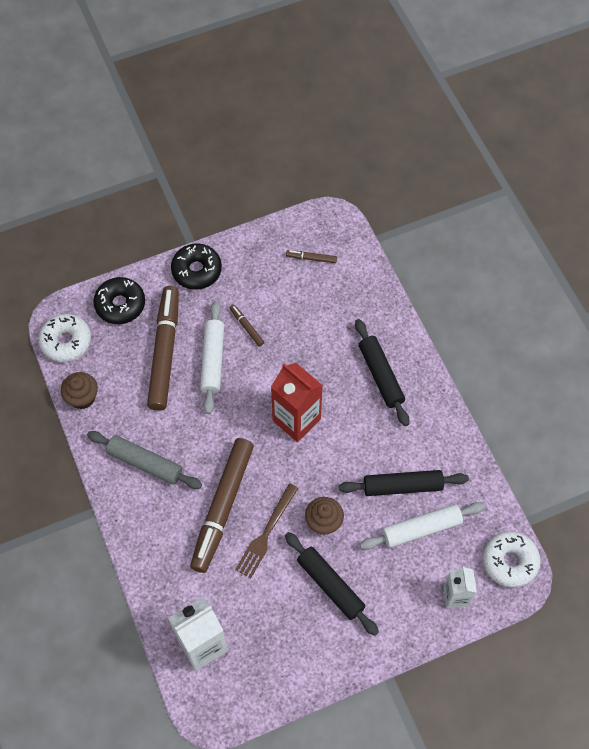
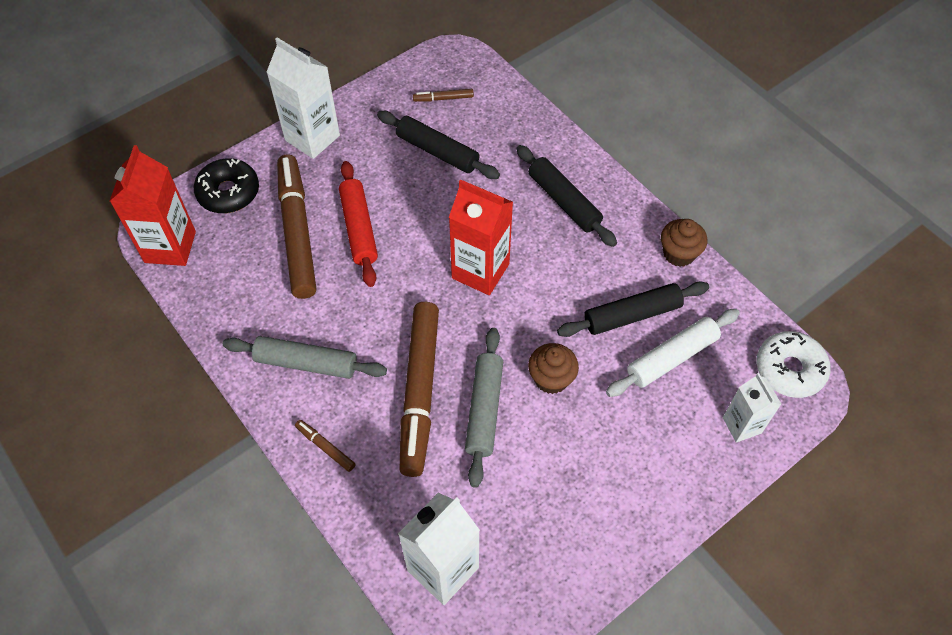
camera: 15 degrees left, 5 degrees down
(66, 341) = (170, 247): white donut -> red carton
(82, 397) = (206, 305): brown cupcake -> brown cupcake (679, 253)
(197, 271) = (312, 138): black donut -> white carton
(212, 360) = (359, 228): white rolling pin -> red rolling pin
(246, 327) = (389, 184): brown marker -> brown marker (325, 447)
(266, 533) = (484, 409): brown fork -> grey rolling pin
(330, 585) = (584, 451): black rolling pin -> black rolling pin (437, 151)

